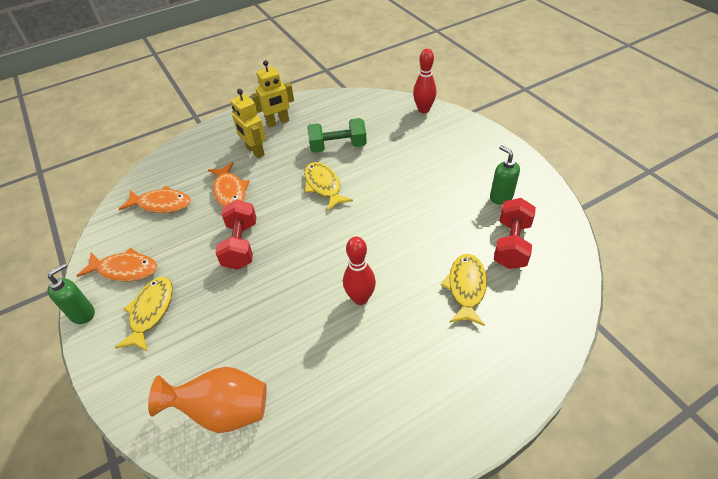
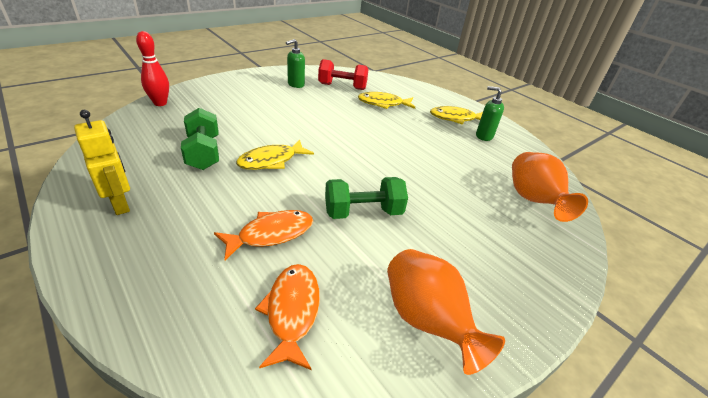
camera: 105 degrees left, 10 degrees down
(83, 313) = (510, 349): green soap dispenser -> green soap dispenser (484, 136)
(125, 269) = (426, 321): orange fish -> orange vase
(151, 312) = (474, 271): yellow fish -> yellow fish (455, 118)
(240, 245) = (363, 212): red dumbbell -> green dumbbell
(255, 151) = (186, 220): yellow robot -> none
(360, 298) = (406, 141): red bowling pin -> none

